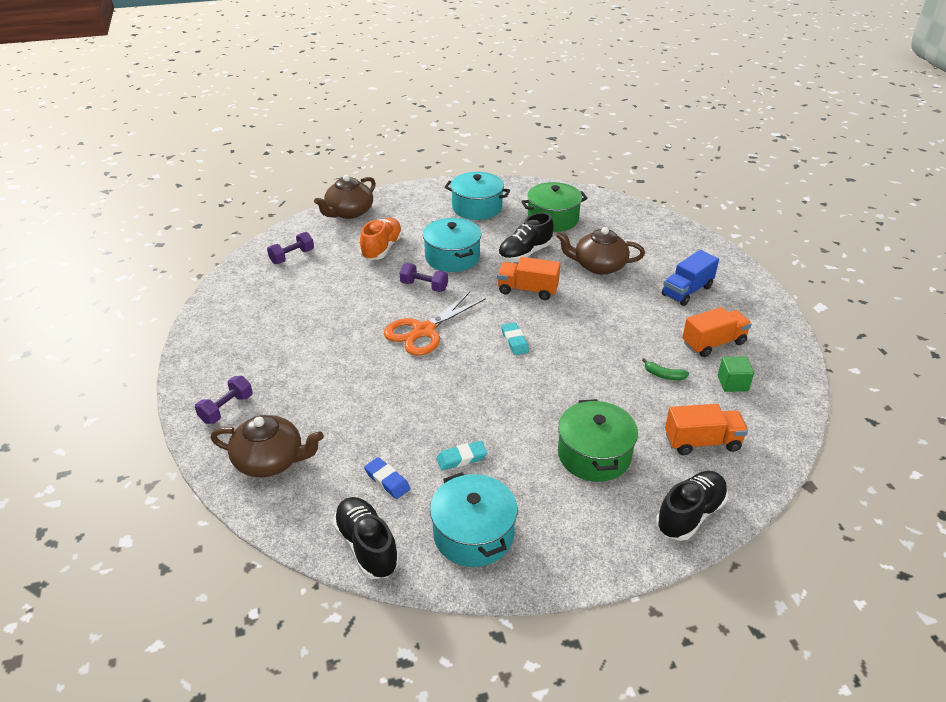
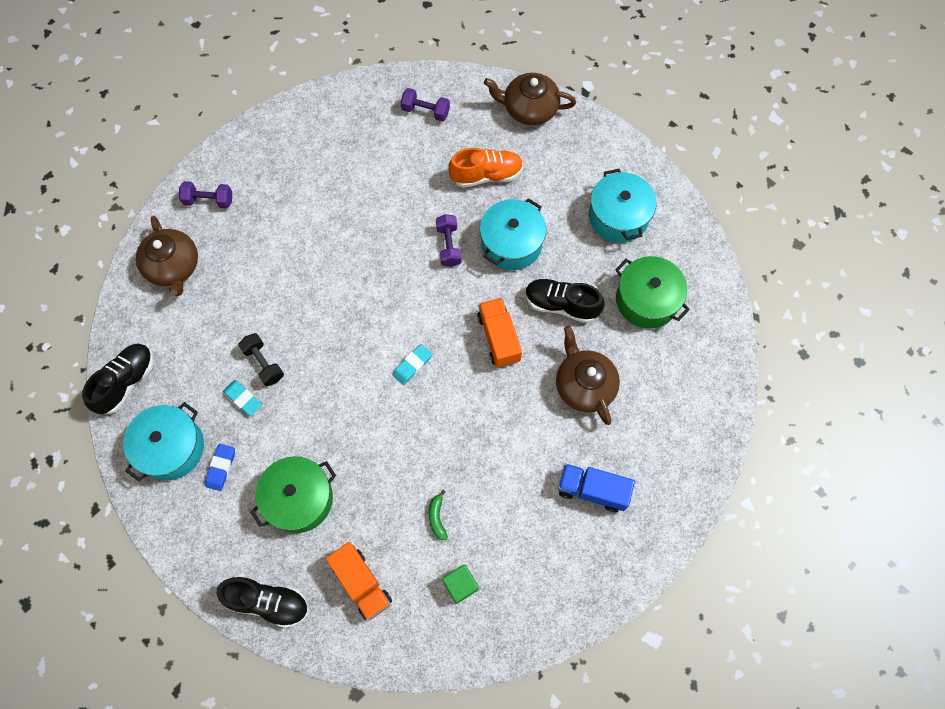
camera: 60 degrees right, 30 degrees up
(387, 480) = (193, 359): blue eraser -> blue eraser (221, 468)
(424, 331) = (383, 283): orange scissors -> none
(436, 431) = (264, 363): none -> black dumbbell
(713, 343) = (514, 547): orange truck -> none

